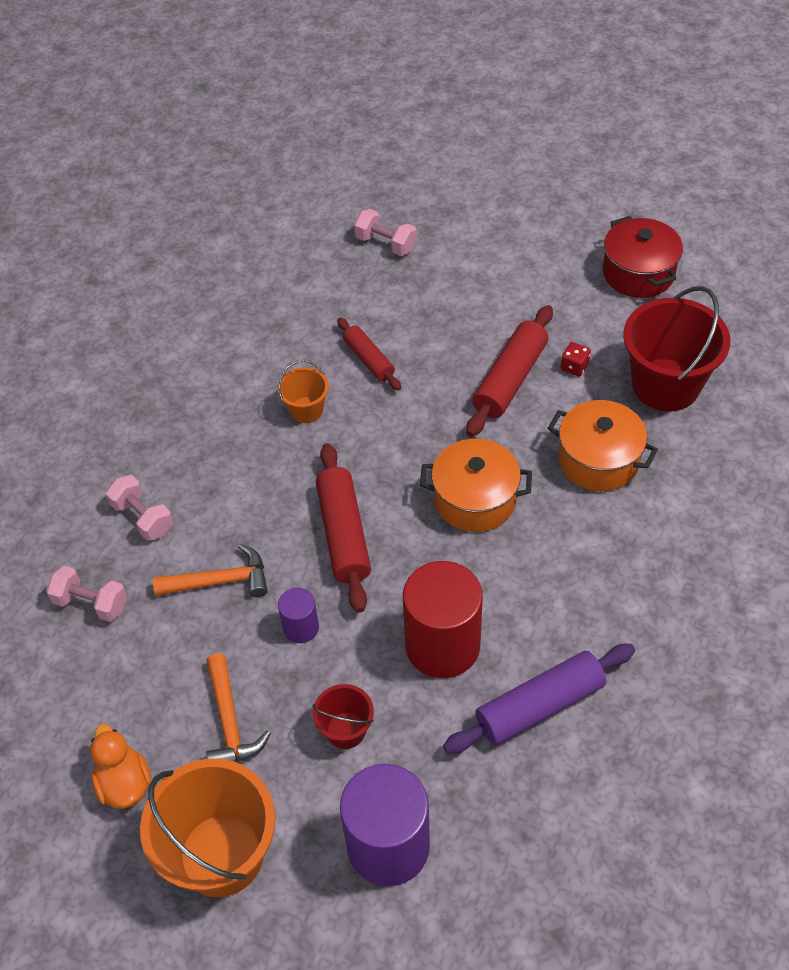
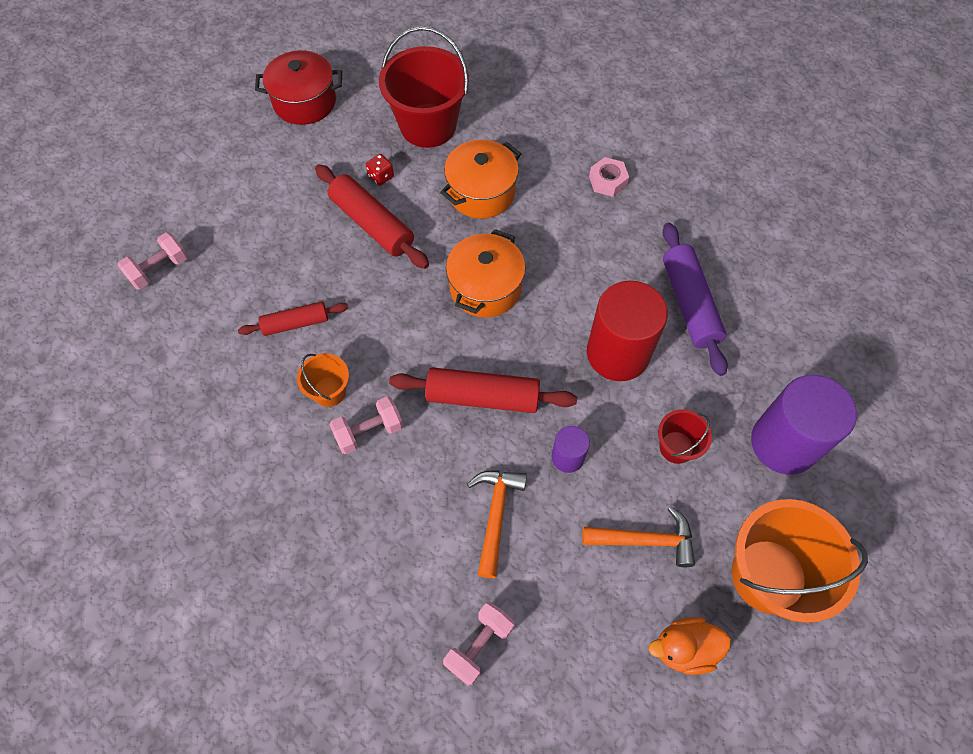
camera: 75 degrees left, 10 degrees up
(143, 517) = (395, 573): pink dumbbell -> pink dumbbell (369, 431)
(679, 579) = (607, 181): none -> pink nut

